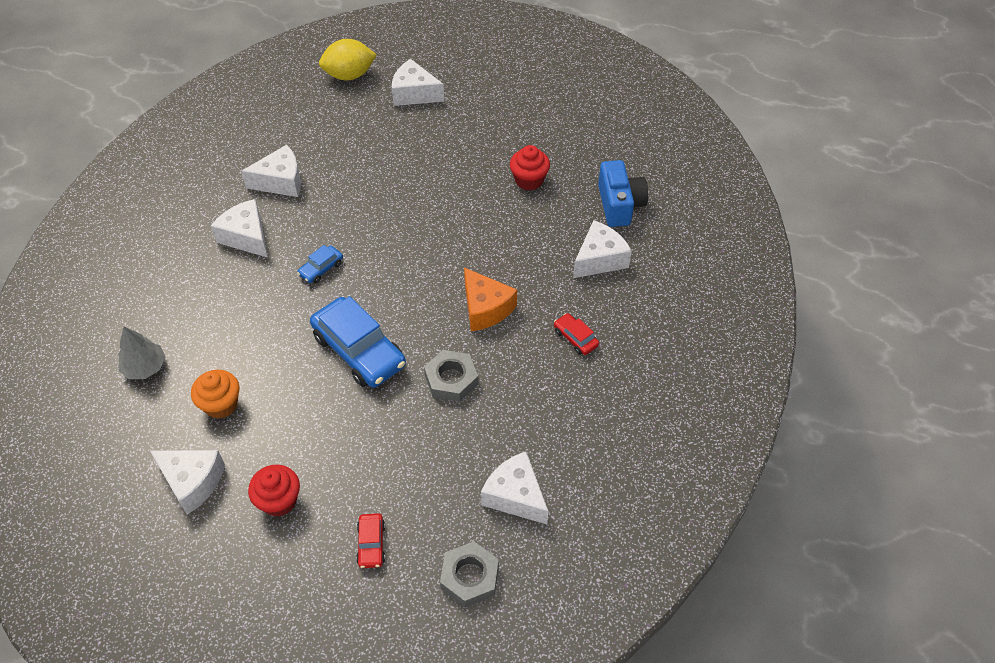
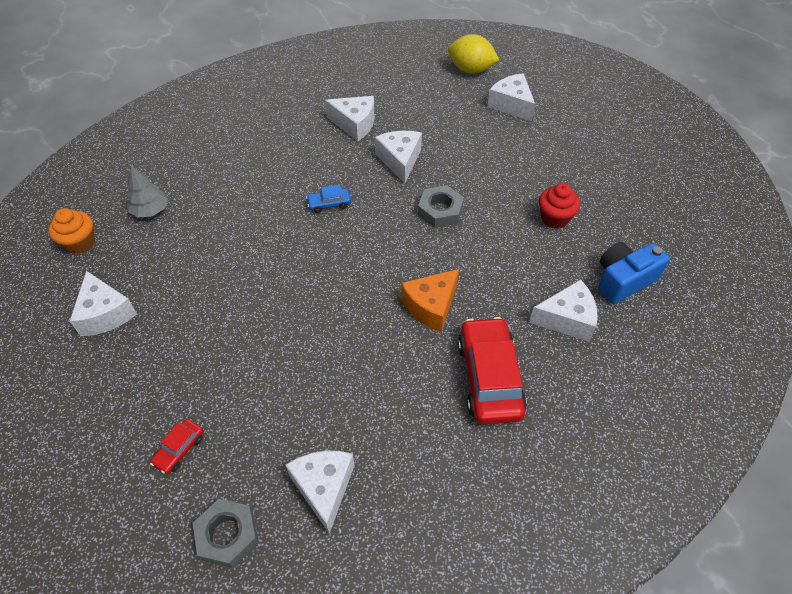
camera: 35 degrees right, 0 degrees up
(221, 404) = (173, 267): orange cupcake -> orange cupcake (80, 243)
(246, 237) = (297, 152): white cheese -> white cheese (400, 160)
(279, 501) = (147, 367): red cupcake -> none
(359, 351) = (303, 283): blue car -> none
(451, 379) = (354, 350): grey nut -> grey nut (440, 210)
(485, 308) = (431, 306): orange cheese -> orange cheese turned 45 degrees clockwise
(575, 338) = (489, 377): red car -> red car, size x2.16
(619, 205) = (623, 280): blue camera -> blue camera turned 150 degrees counterclockwise

